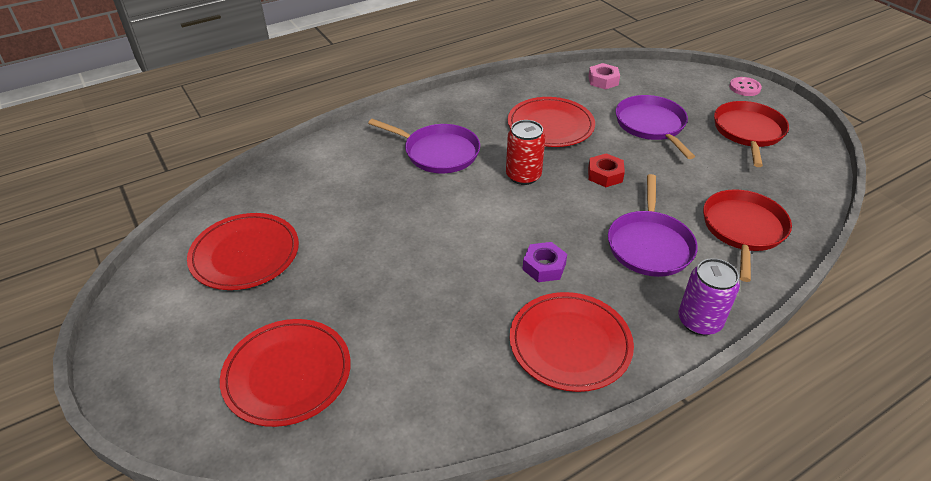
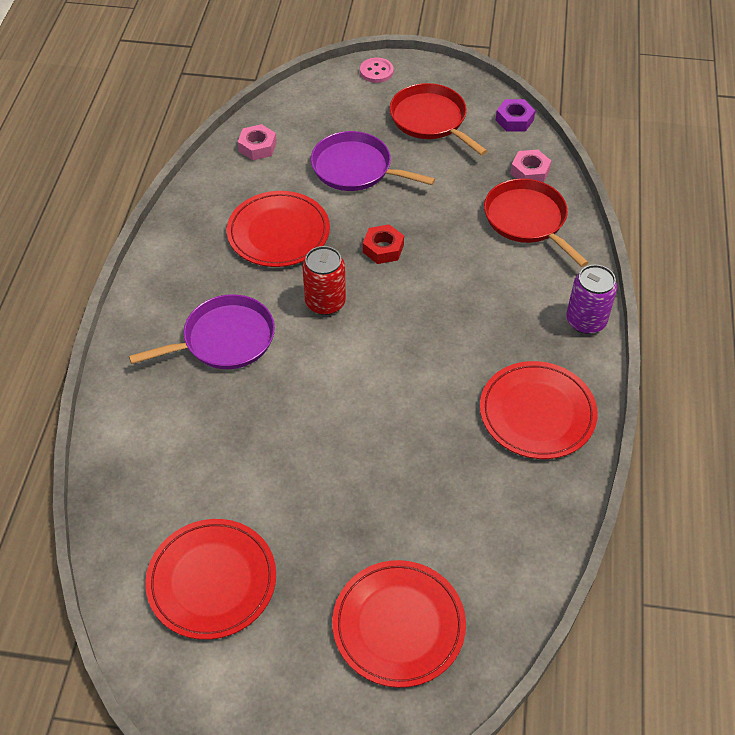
camera: 50 degrees left, 10 degrees up
(544, 266) = (446, 370): purple nut -> purple nut (514, 120)
(649, 245) = (488, 286): purple pan -> none
(789, 204) = (530, 172): none -> pink nut

